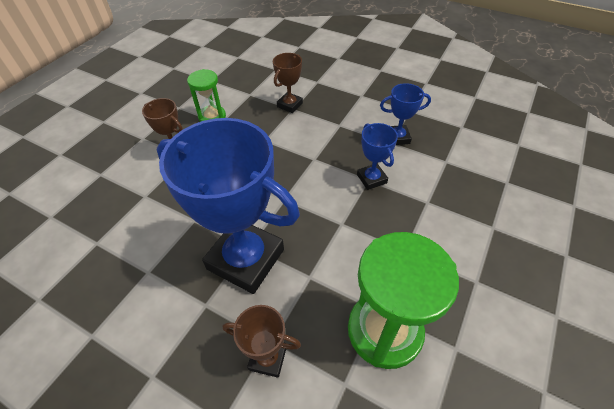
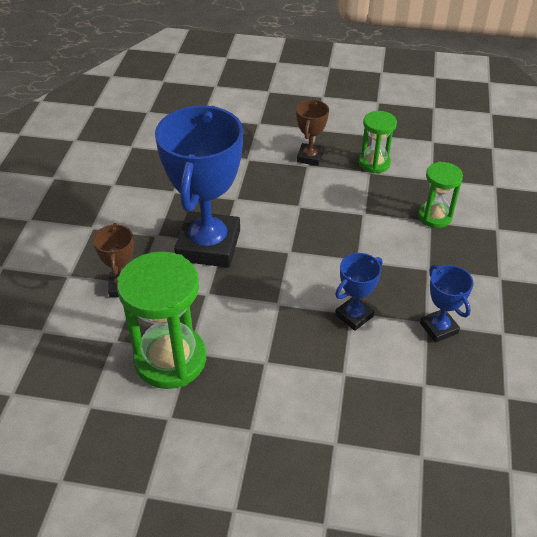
camera: 70 degrees right, 5 degrees down
(290, 105) = (435, 216): brown trophy -> green hourglass

